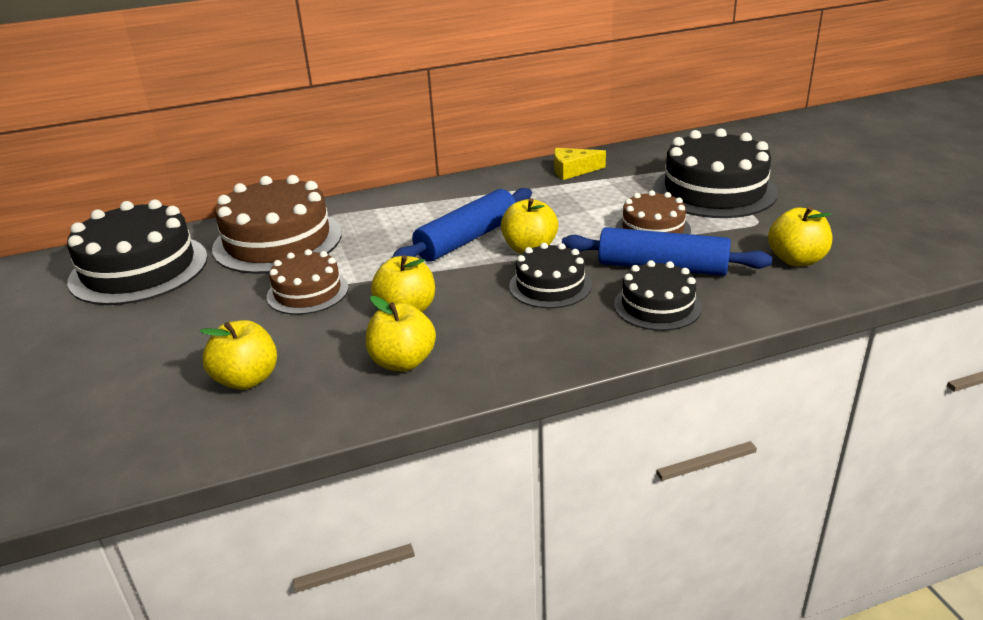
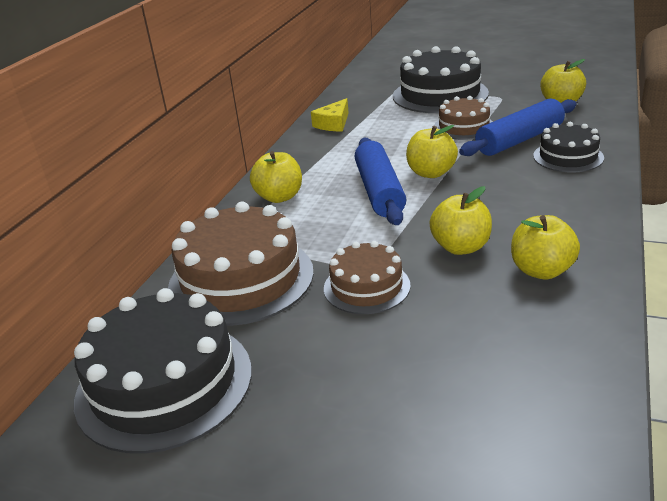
camera: 50 degrees left, 0 degrees up
(247, 379) = (489, 359): yellow apple -> yellow apple (279, 197)
(550, 285) = (496, 182): black cake -> none

